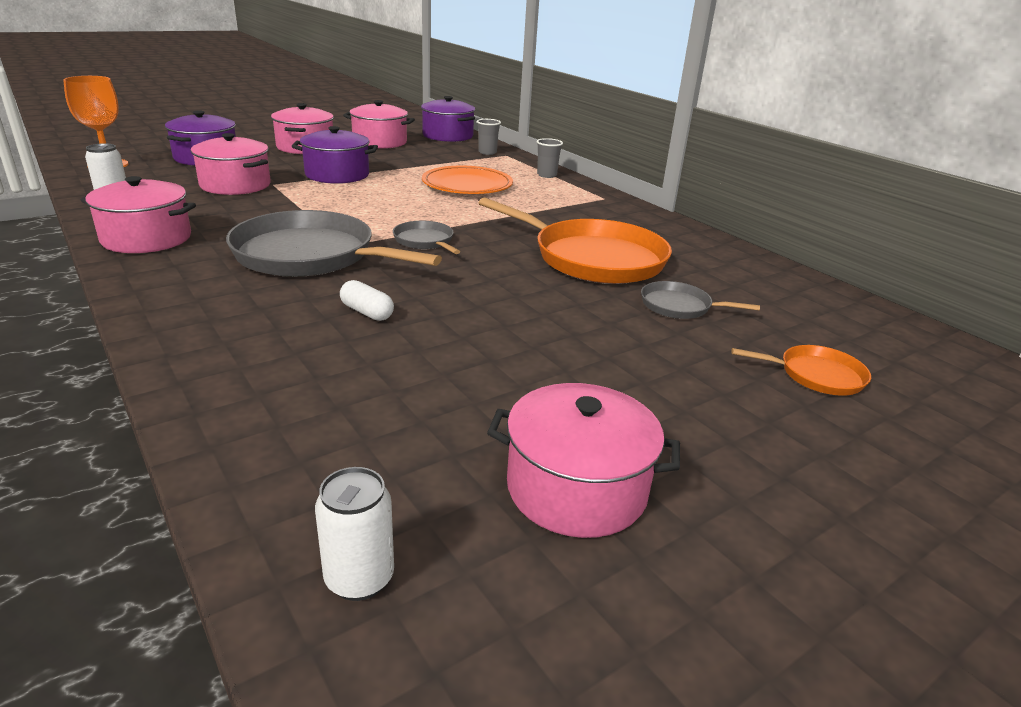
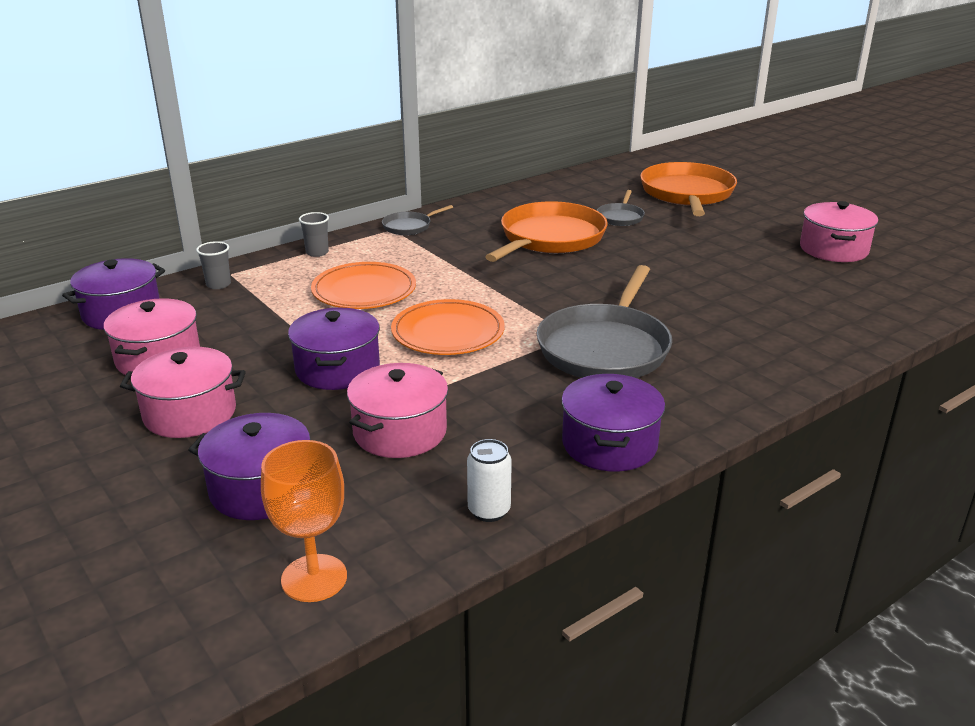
camera: 90 degrees left, 0 degrees up
(146, 238) = (609, 444): pink pot -> purple pot
(359, 578) = (930, 289): white can -> none
(367, 312) = (698, 311): white capsule -> none
(377, 204) = (448, 332): none -> orange plate
(425, 241) = (544, 301): grey pan -> grey pan (409, 226)
(816, 375) = (687, 194): orange pan -> orange pan, size x2.13

